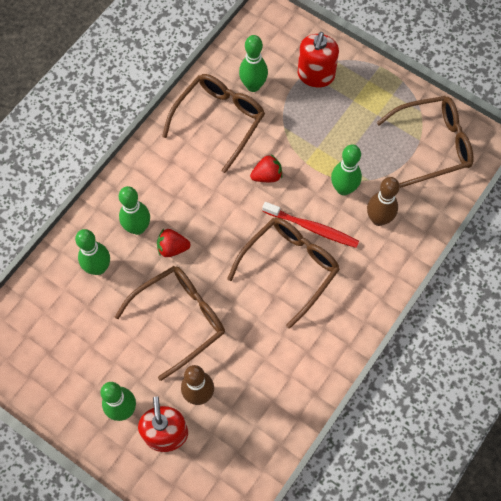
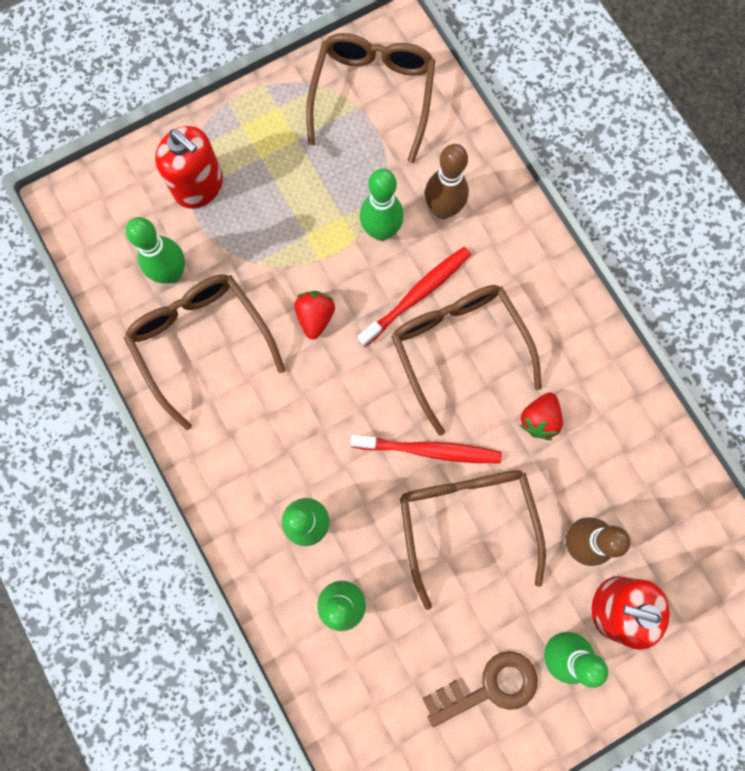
camera: 65 degrees left, 10 degrees up
(83, 375) = (489, 687): none -> brown key
(172, 248) = (361, 488): red strawberry -> red strawberry (539, 419)
(215, 278) = (429, 450): none -> red toothbrush

